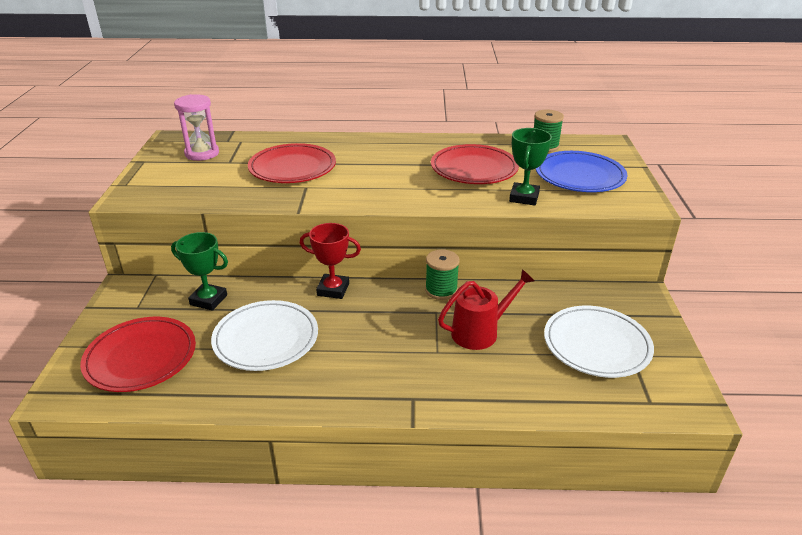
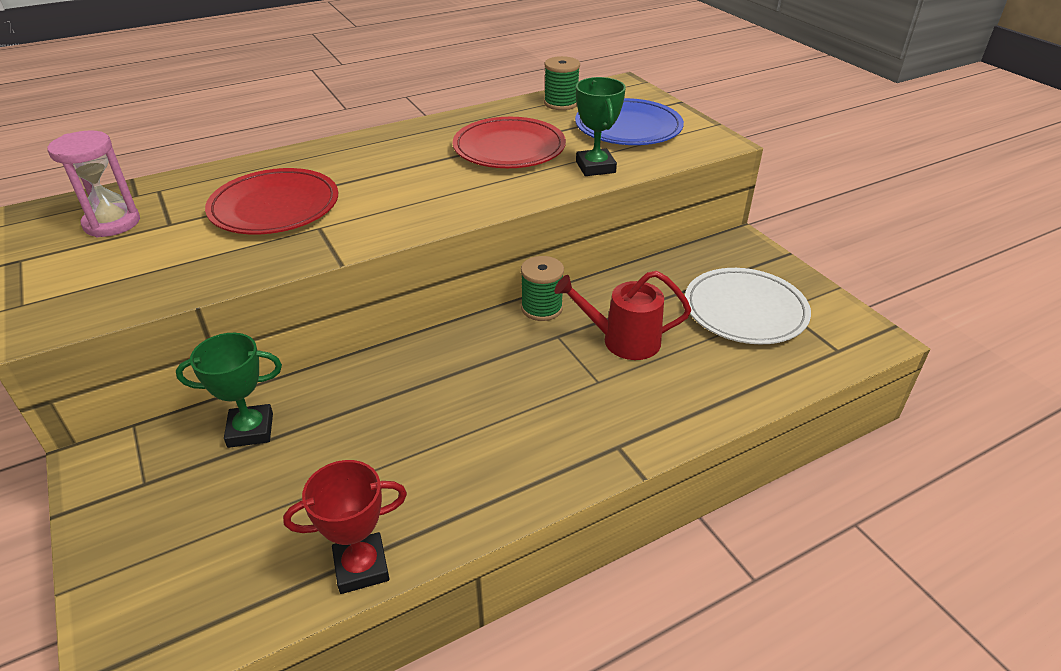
camera: 30 degrees left, 5 degrees up
(141, 357) = (215, 551): red plate -> none
(266, 339) = (379, 450): white plate -> none
(333, 289) = (412, 353): red trophy -> red trophy (361, 567)
(480, 332) = (623, 341): red watering can -> red watering can turned 120 degrees counterclockwise

